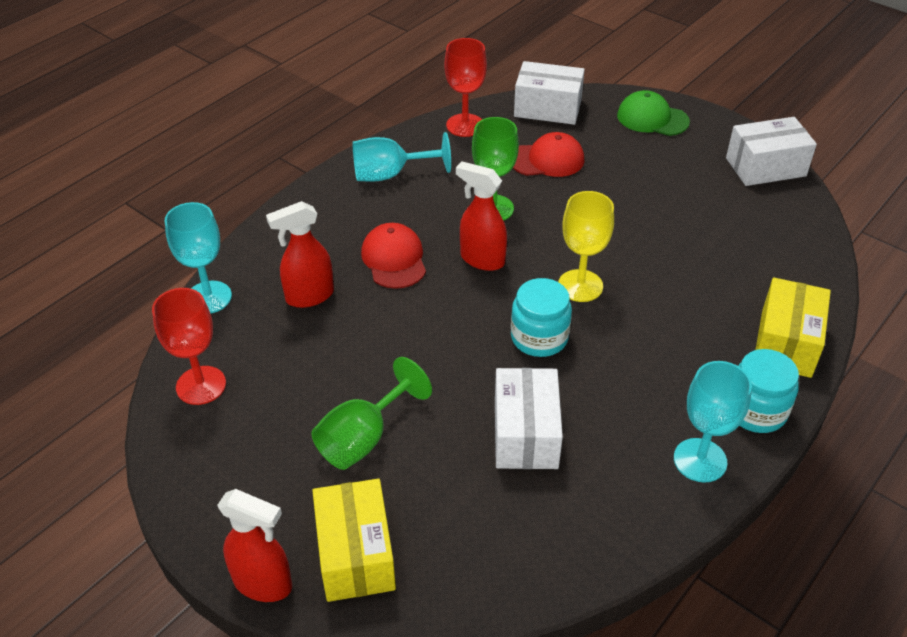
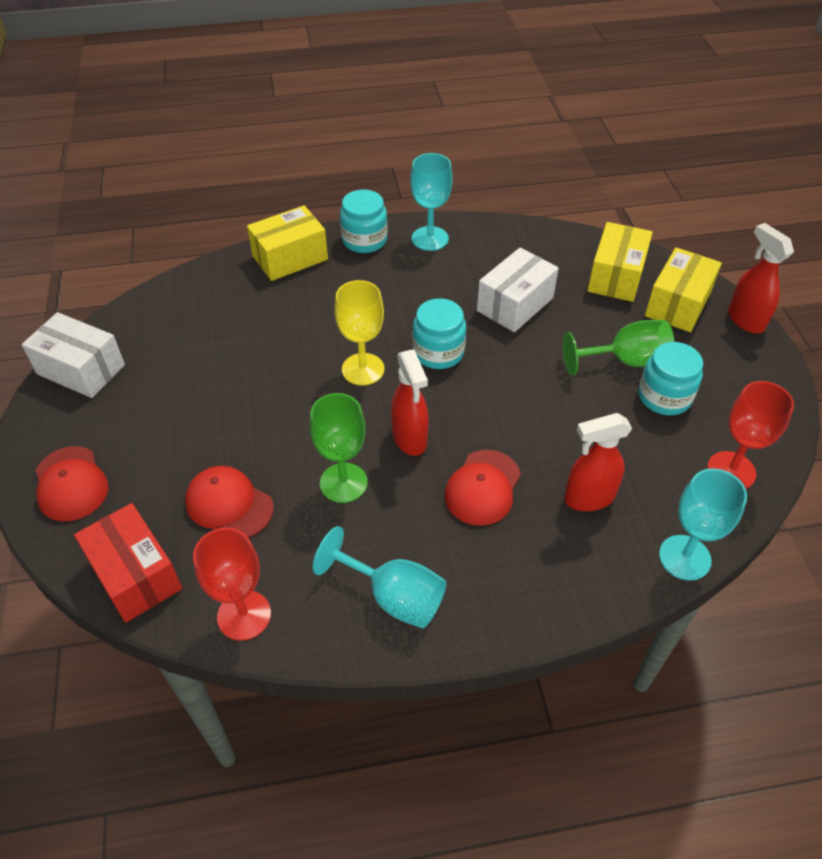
camera: 140 degrees left, 5 degrees up
(300, 421) = (664, 397): none -> turquoise jar
(309, 296) = (588, 498): red spray bottle -> red spray bottle turned 150 degrees clockwise
(454, 549) = (616, 276): none -> yellow box
(547, 108) = (135, 575): white box -> red box
(652, 118) = (71, 484): green cap -> red cap

